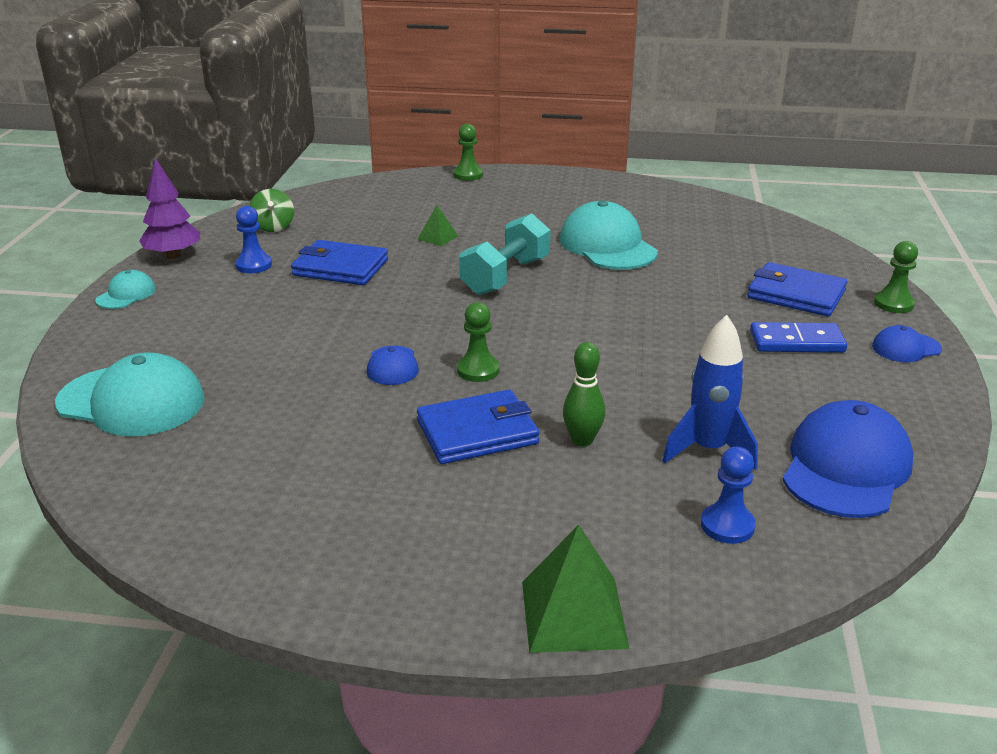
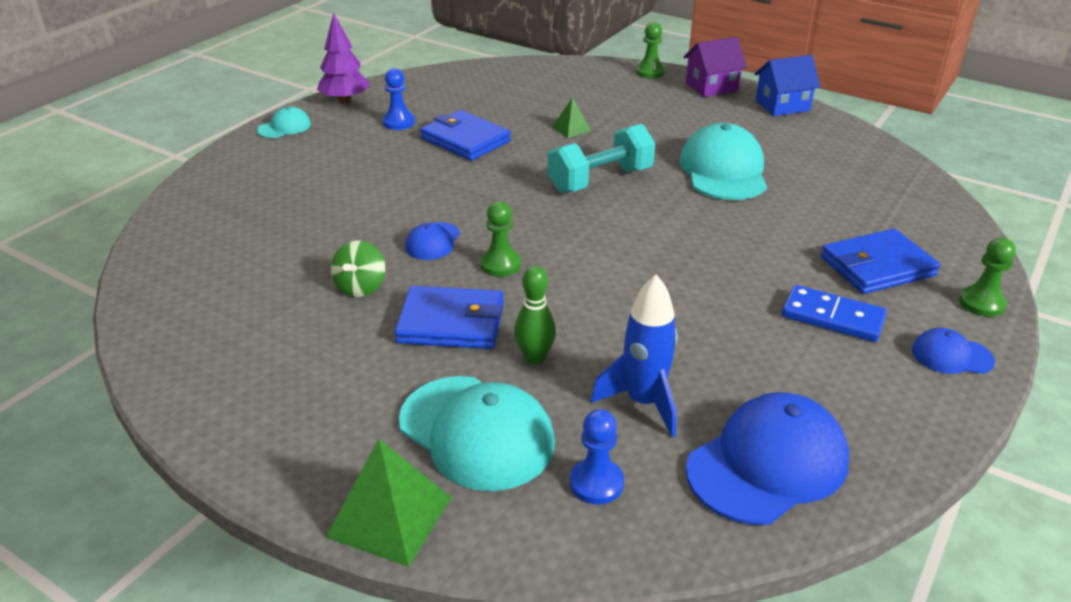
camera: 25 degrees right, 5 degrees up
(131, 401) = (216, 220): turquoise cap -> turquoise cap (476, 432)
(273, 227) = (442, 90): green spinning top -> green spinning top (361, 287)
(535, 178) = (711, 87): none -> purple house
(610, 183) = (782, 105): none -> blue house
(796, 294) = (877, 266): blue wallet -> blue wallet turned 75 degrees counterclockwise

